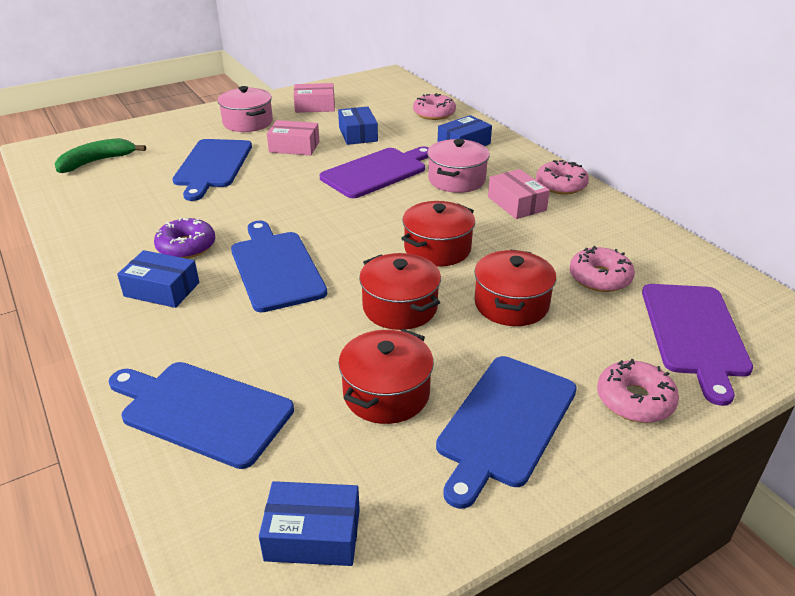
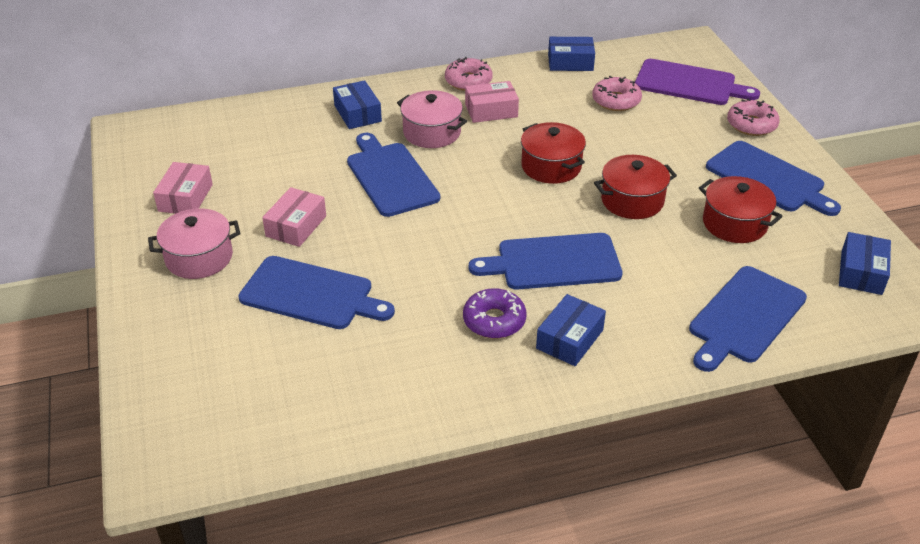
camera: 75 degrees left, 5 degrees up
(97, 162) = (240, 402): green banana -> none
(358, 134) = (291, 176): blue box -> blue box (570, 62)
(377, 172) = (390, 177): purple cutting board -> blue cutting board
(434, 113) = (269, 117): pink donut -> none
(511, 304) = (640, 147): red pot -> none

